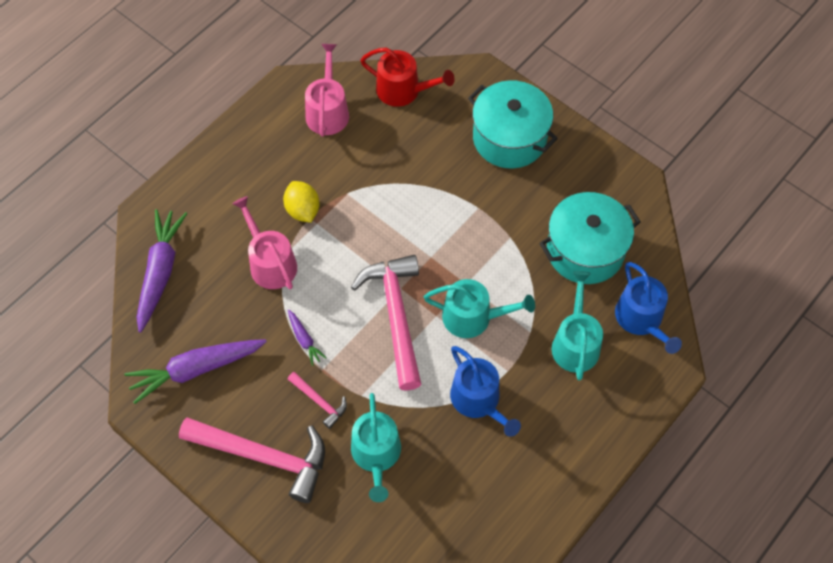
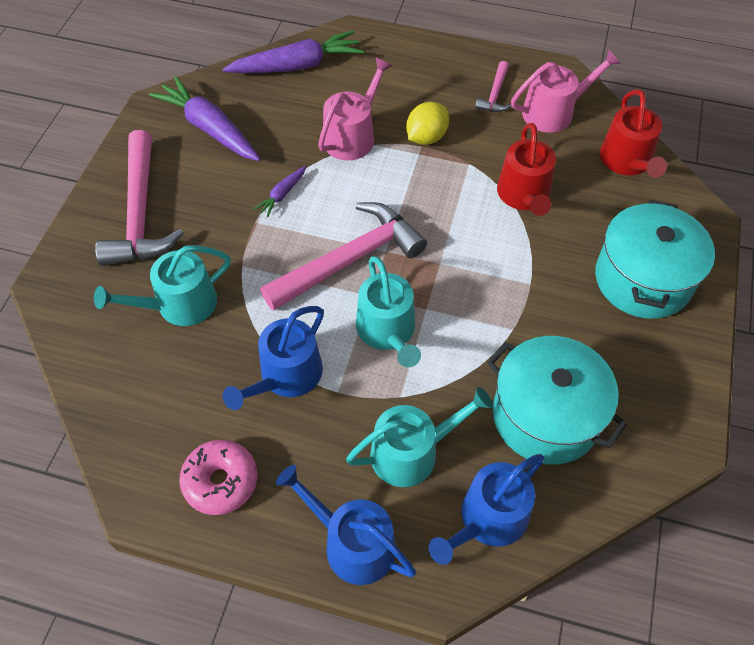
camera: 65 degrees right, 5 degrees down
(320, 402) = (219, 234): pink hammer -> pink hammer (495, 94)
(398, 172) = (524, 196): none -> red watering can
(544, 474) = (220, 481): none -> pink donut
(624, 407) = (352, 543): none -> blue watering can

